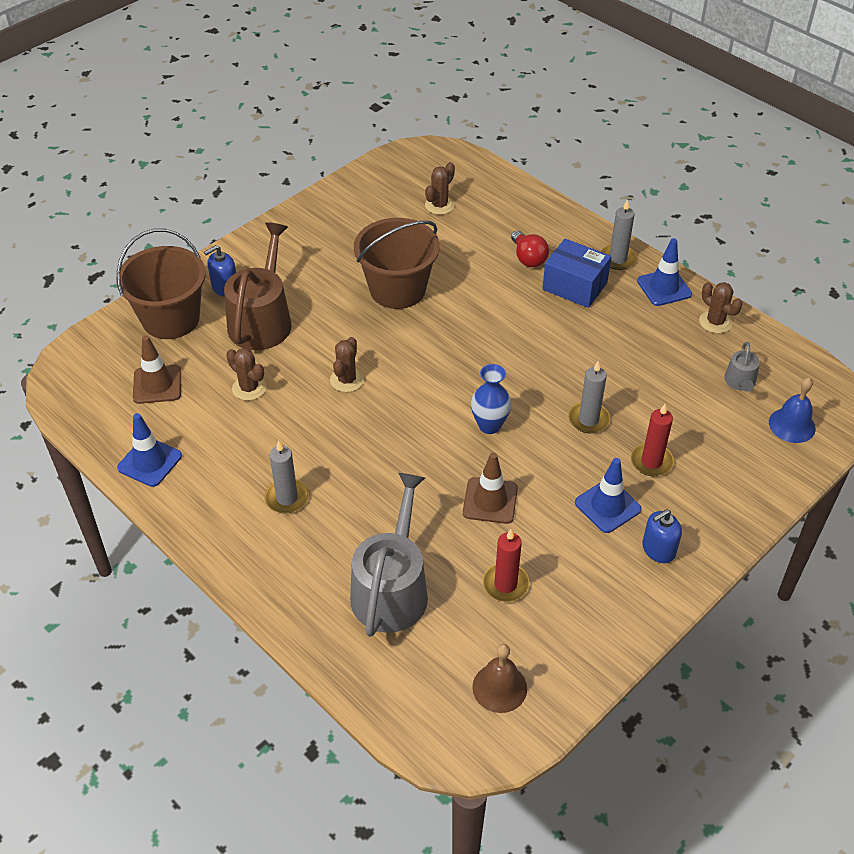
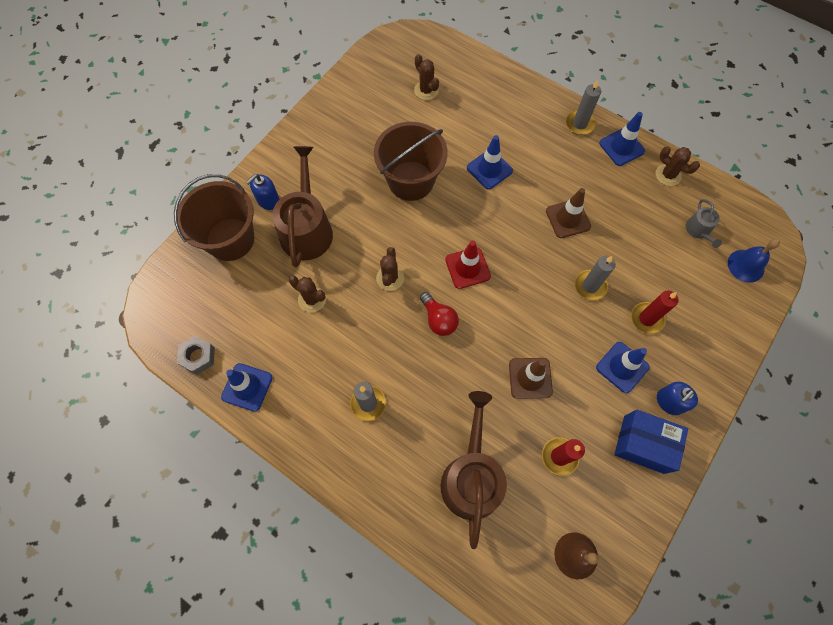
camera: 10 degrees left, 20 degrees up
(102, 425) = (198, 357): none -> grey nut
(157, 384) = (235, 308): brown traffic cone -> brown traffic cone (568, 219)
(392, 588) = (471, 476): grey watering can -> brown watering can
(439, 205) = (426, 90): brown cactus -> brown cactus turned 60 degrees counterclockwise
(443, 382) = (467, 268): none -> red traffic cone
(489, 425) = (514, 304): blue vase -> none
(495, 290) = (489, 169): none -> blue traffic cone
(528, 258) = (509, 133): red light bulb -> red light bulb (438, 319)
(574, 286) = (551, 156): blue box -> blue box (643, 444)

